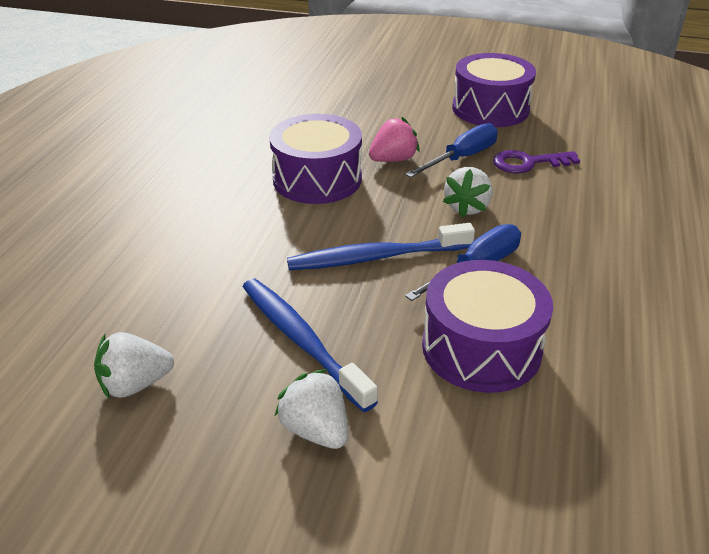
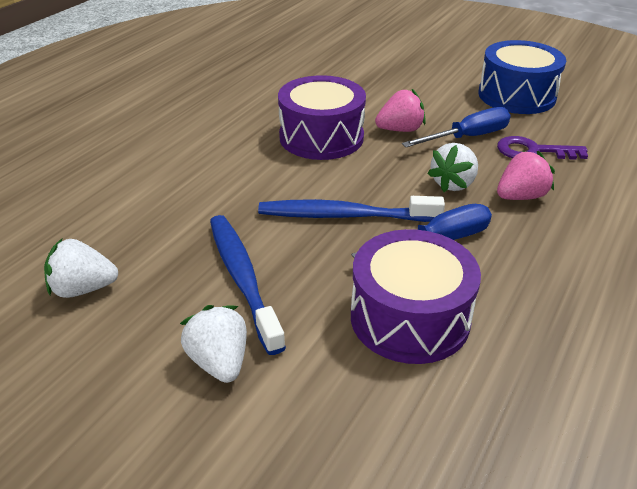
camera: 15 degrees right, 0 degrees up
(490, 109) = (516, 96): purple drum -> blue drum
(534, 210) = (520, 196): none -> pink strawberry

